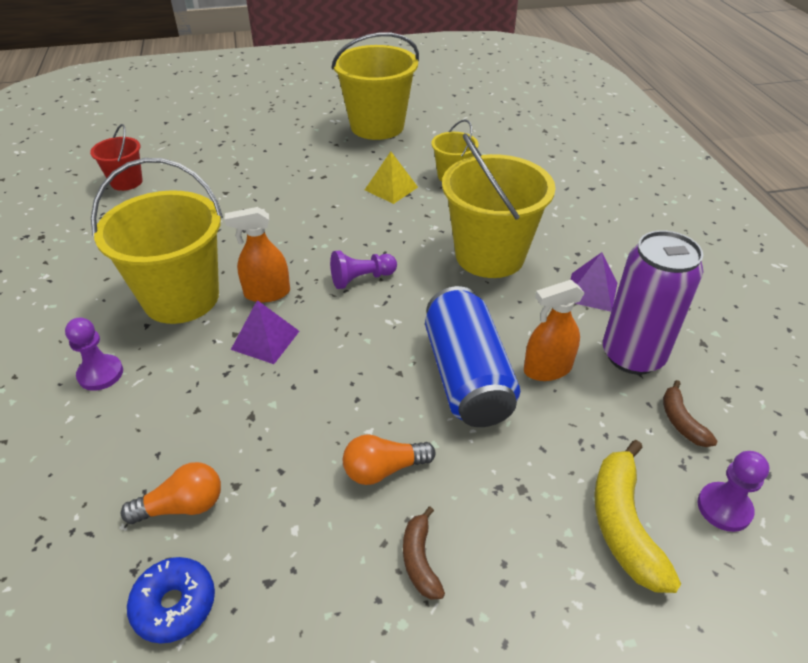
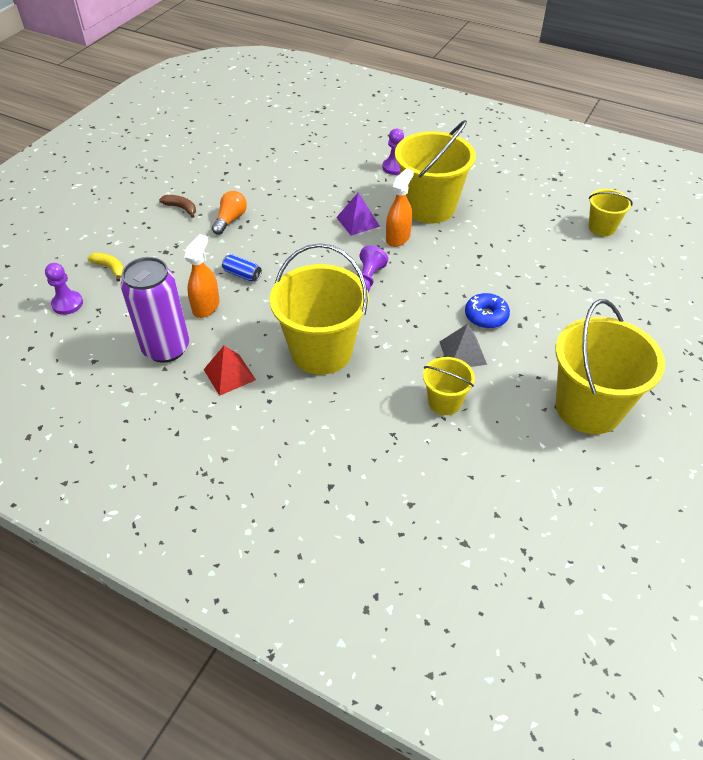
camera: 130 degrees right, 5 degrees up
(126, 182) = (601, 227): red bucket -> yellow bucket
(174, 604) = (246, 152): blue donut -> blue donut (486, 316)
(182, 506) = (286, 165): orange light bulb -> none
(391, 188) = (462, 352): yellow pyramid -> grey pyramid
(467, 376) = (242, 274): blue can -> blue can, size x0.41
(591, 291) = (229, 374): purple pyramid -> red pyramid
(623, 524) = (110, 268): yellow banana -> yellow banana, size x0.56
(681, 421) = (112, 329): brown banana -> none

